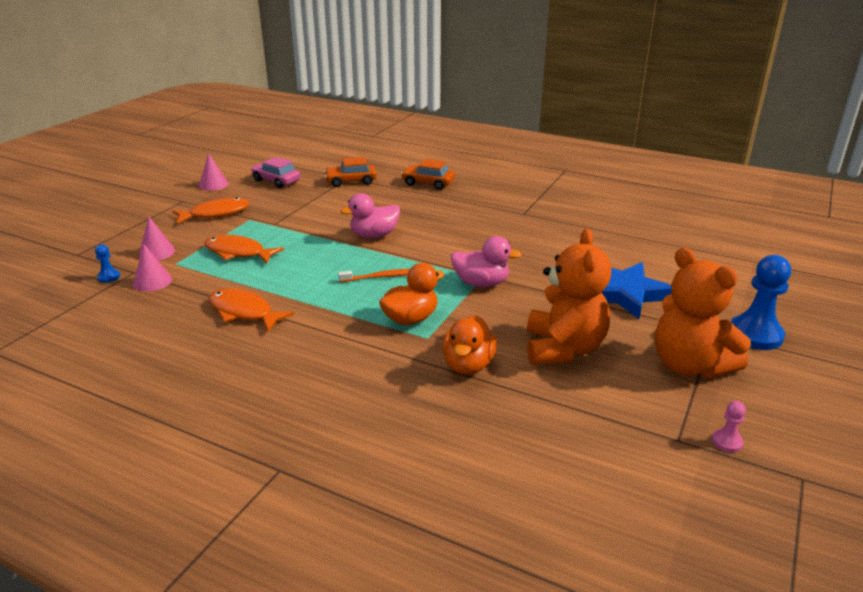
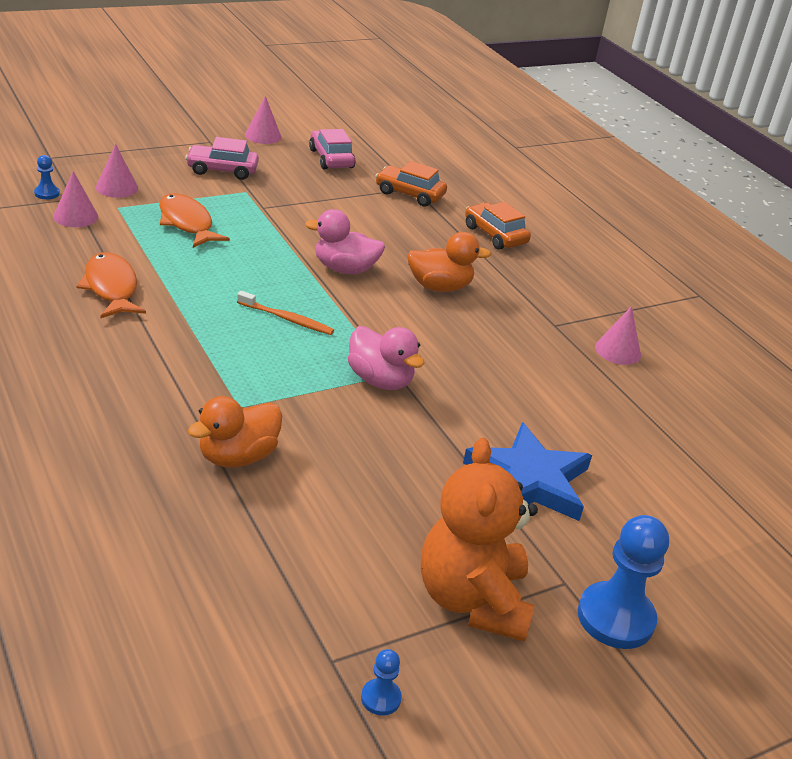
camera: 30 degrees right, 5 degrees up
(215, 213) = (222, 170): orange fish -> pink car
(410, 319) = (251, 378): orange duck -> orange duck (439, 287)
(563, 348) = (360, 498): orange teddy bear -> none
(569, 212) = (617, 351): none -> pink cone
(727, 442) = (381, 698): pink pawn -> blue pawn

